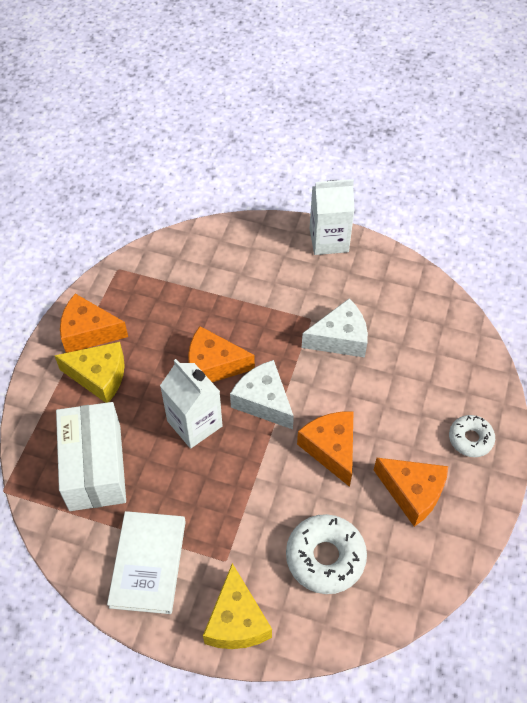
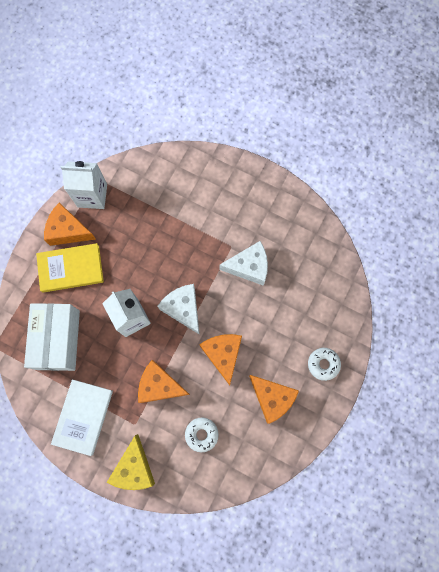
camera: 10 degrees right, 20 degrees up
(99, 376) = (71, 269): yellow cheese -> yellow book
(213, 365) = (153, 273): orange cheese -> orange cheese (160, 385)
(325, 557) = (201, 434): white donut -> white donut, size x0.61
(329, 240) = (259, 179): white carton -> white carton (92, 195)

